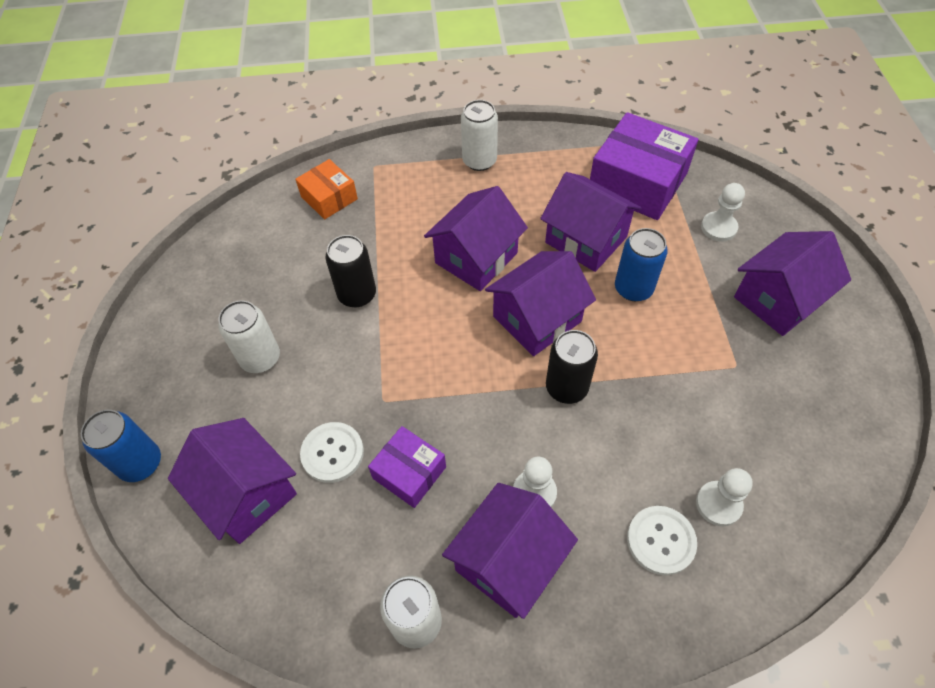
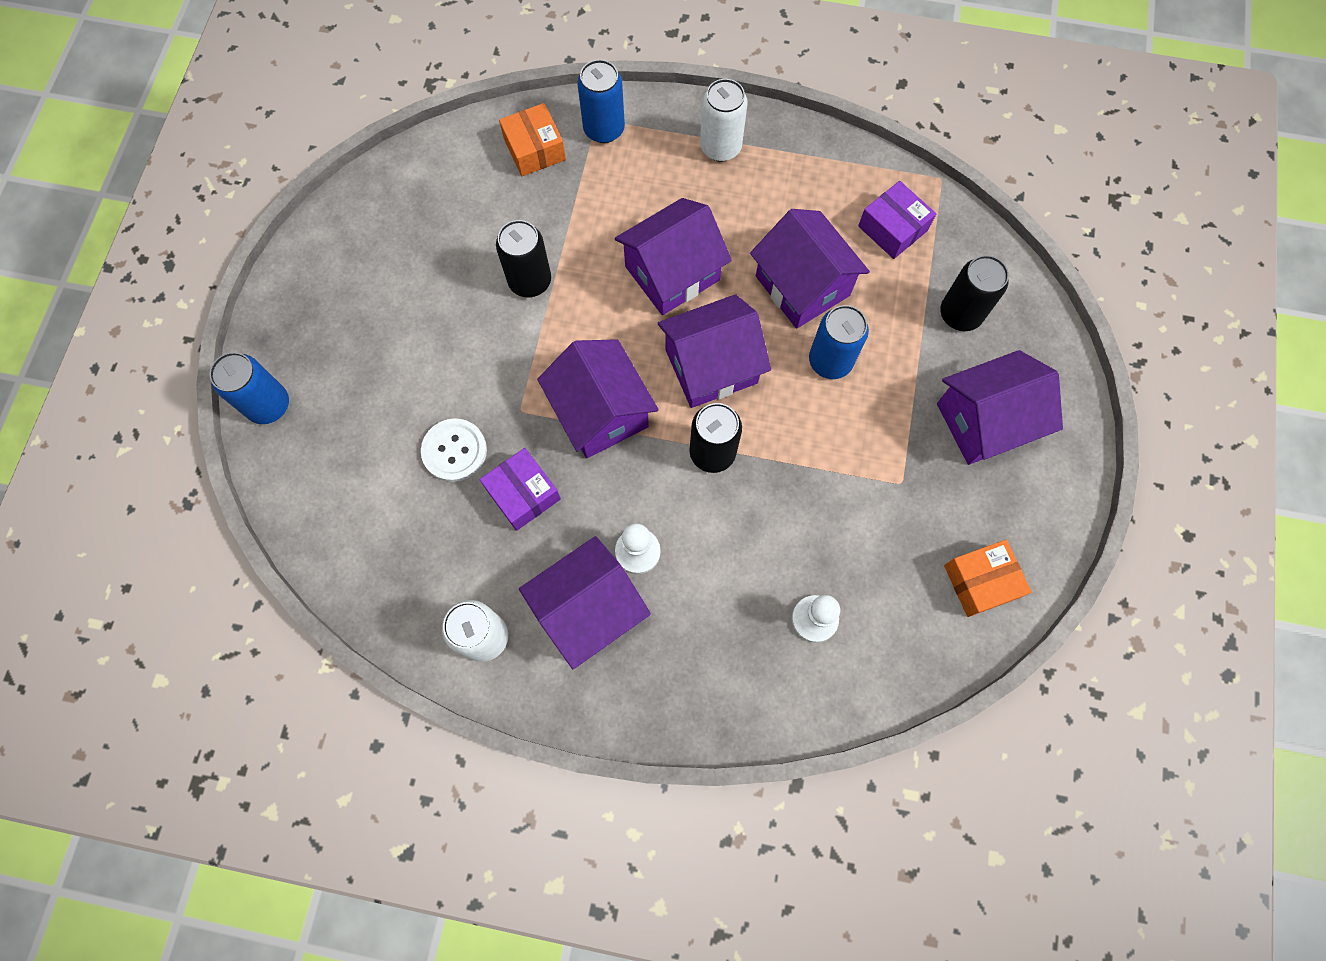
camera: 15 degrees right, 15 degrees up
(246, 493) = (361, 467): purple house -> purple house (600, 412)
(260, 358) = (410, 326): white can -> none
(381, 171) = (604, 129): none -> blue can
(637, 182) = (892, 228): purple box -> purple box, size x0.55
(661, 540) = (742, 636): white button -> none
(718, 228) = (960, 314): white pawn -> black can
(842, 427) = (981, 581): none -> orange box

